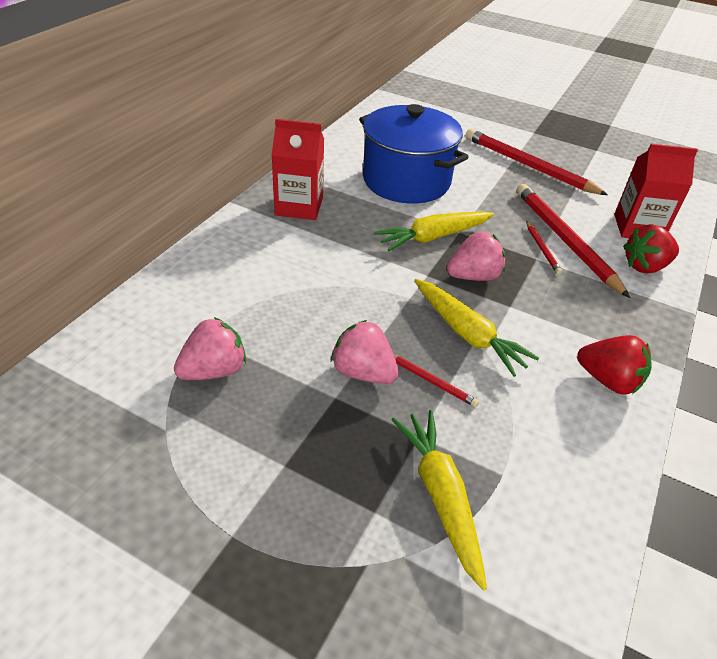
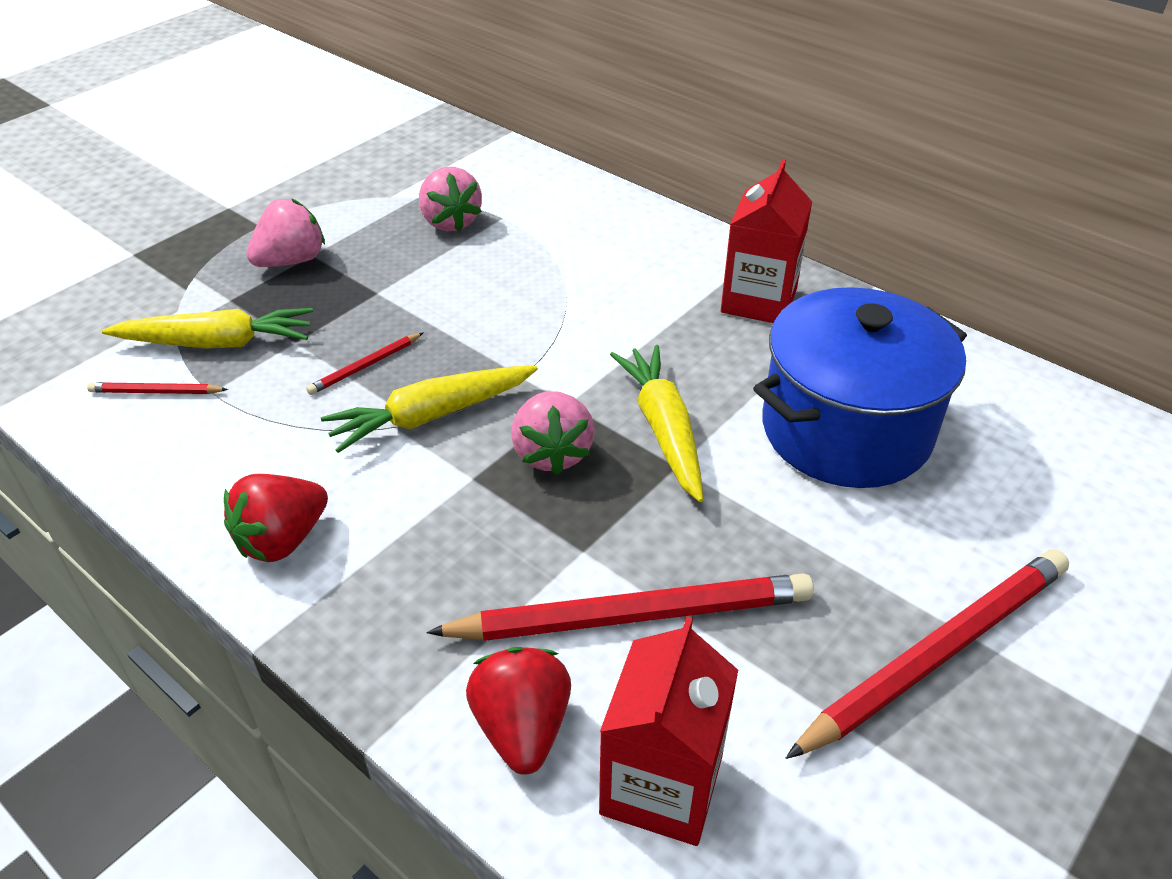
camera: 105 degrees right, 0 degrees up
(363, 372) = (404, 316): pink strawberry -> pink strawberry (291, 261)
(542, 249) = (608, 568): red pencil -> red pencil (156, 392)

